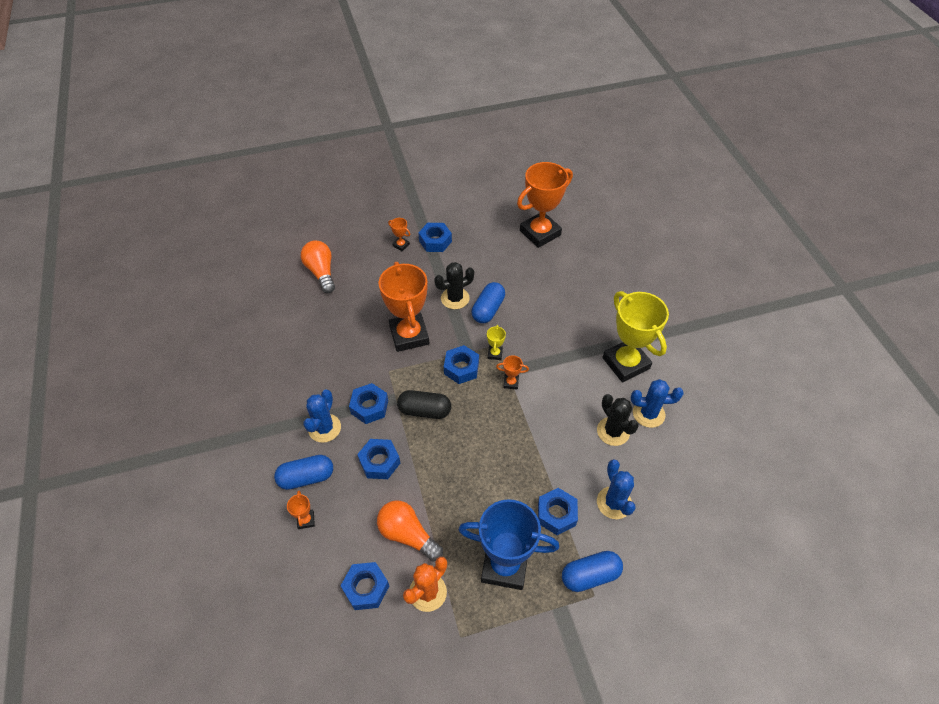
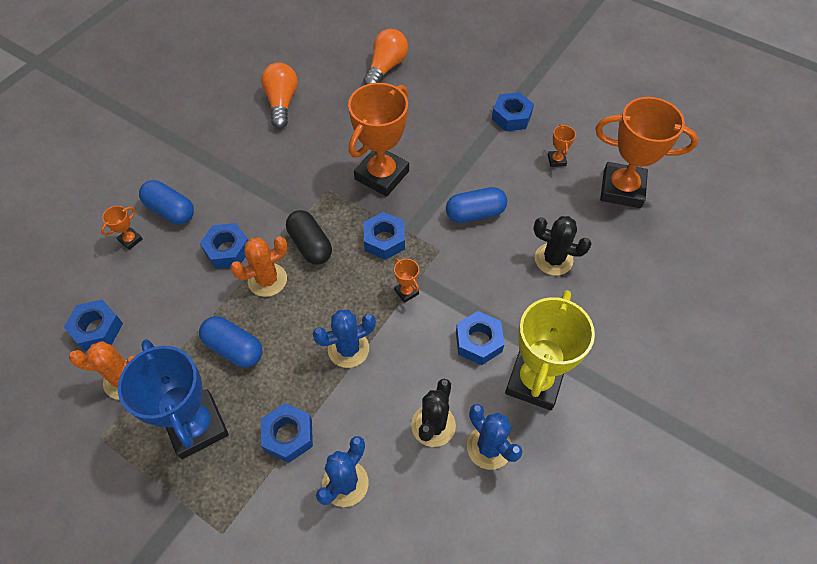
camera: 50 degrees right, 5 degrees up
(324, 428) = (228, 187): blue cactus -> blue cactus (348, 349)
(369, 407) = (277, 202): blue nut -> blue nut (478, 341)
(401, 245) = (477, 96): orange trophy -> orange trophy (556, 160)
(407, 535) = (171, 323): orange light bulb -> orange light bulb (282, 103)
(428, 453) = (267, 280): none -> orange cactus
(455, 298) = (460, 179): black cactus -> black cactus (553, 259)
(495, 354) = (427, 255): yellow trophy -> none
(590, 575) = (242, 514): blue capsule -> blue capsule (234, 348)

